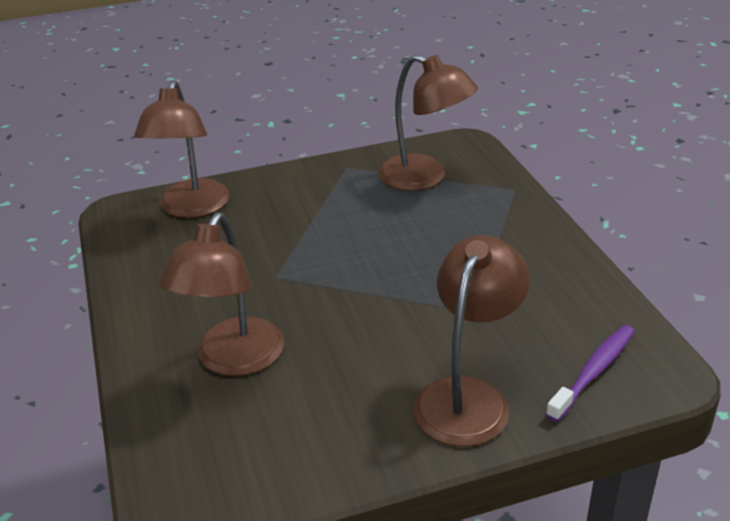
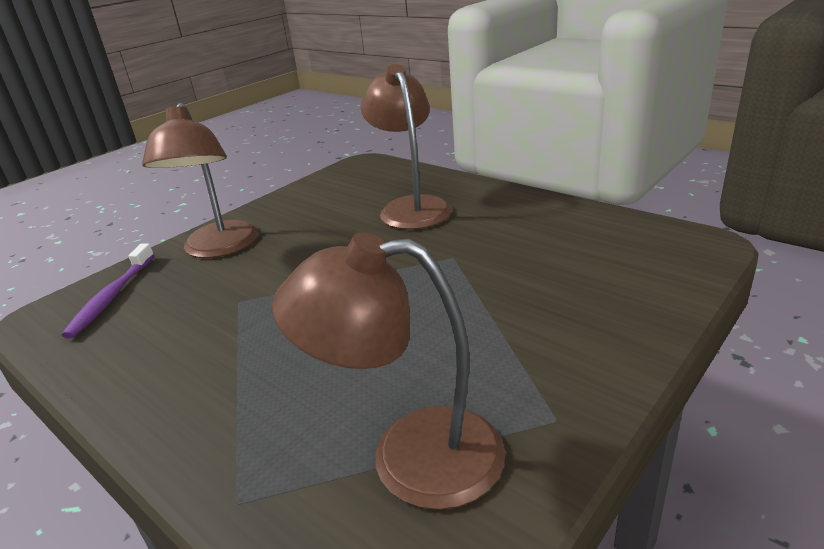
camera: 150 degrees right, 5 degrees down
(191, 208) = (642, 275): brown lamp -> none

